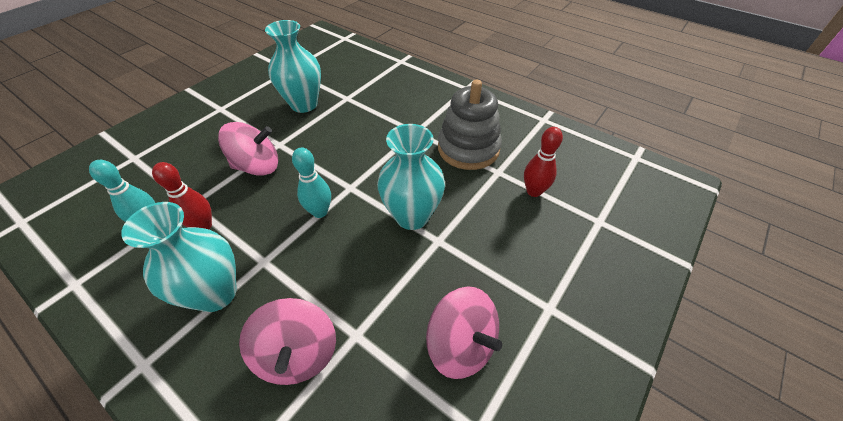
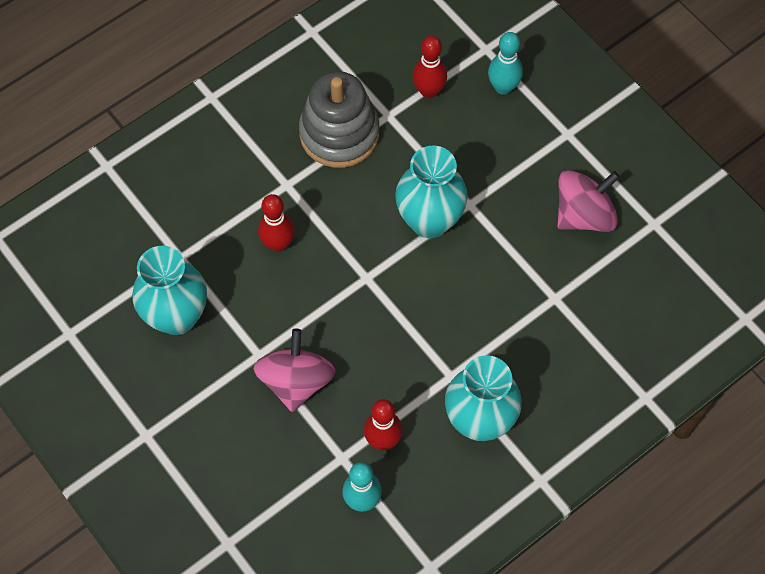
camera: 75 degrees left, 15 degrees up
(297, 354) = (561, 348): pink spinning top -> none
(320, 212) = (396, 314): turquoise bowling pin -> turquoise bowling pin (503, 87)
(367, 136) = (278, 243): none -> red bowling pin

